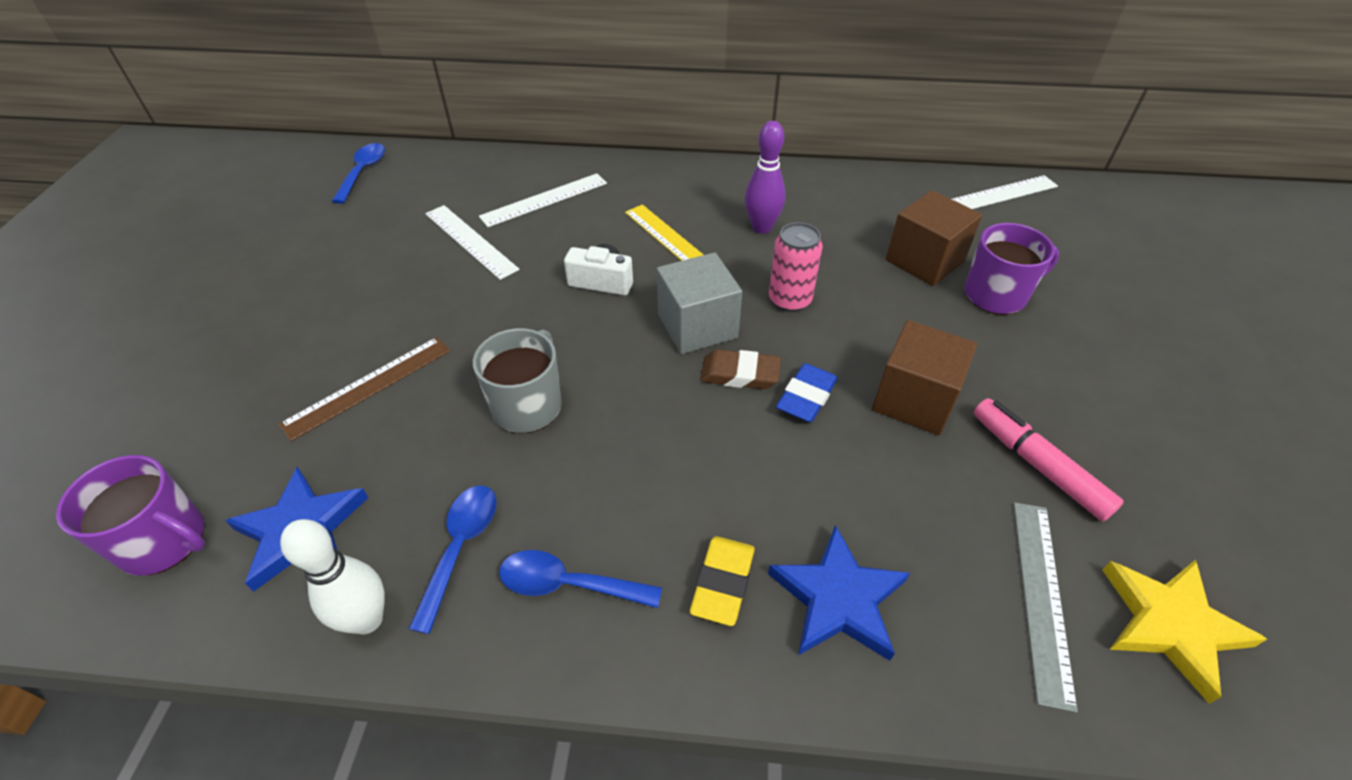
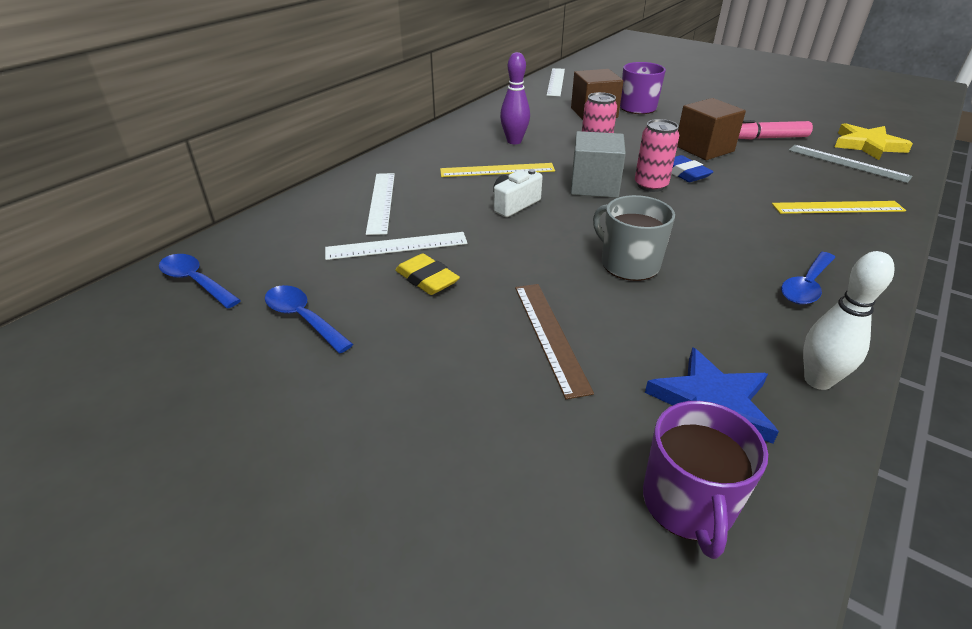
camera: 60 degrees left, 10 degrees down
(164, 541) = (688, 504): purple mug -> purple mug turned 135 degrees clockwise
(460, 547) = (759, 323): blue spoon -> blue spoon (303, 318)
(722, 583) = (818, 235): yellow eraser -> yellow eraser (427, 279)
(739, 374) = (650, 185): brown eraser -> pink can
(838, 599) = (837, 207): blue star -> yellow ruler

